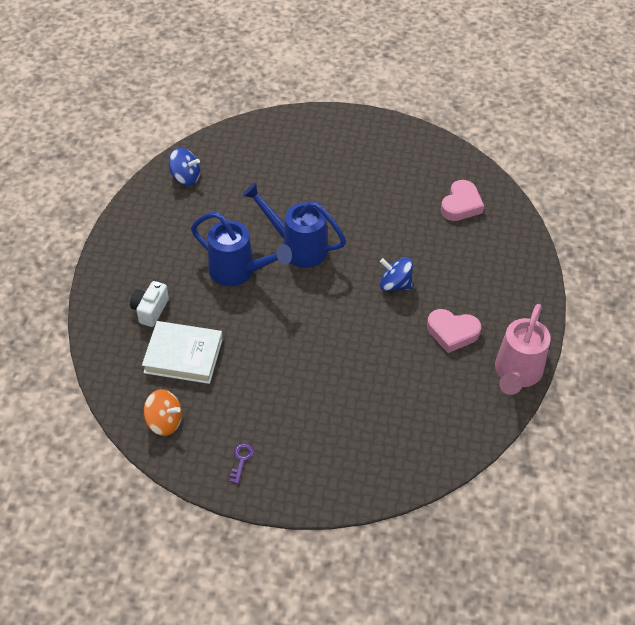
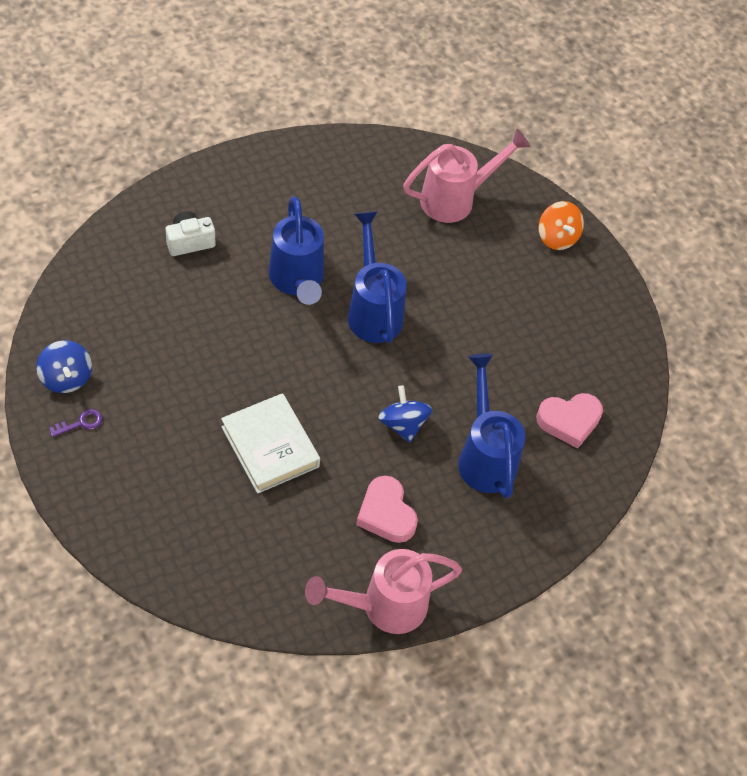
camera: 45 degrees right, 5 degrees up
(164, 422) = (74, 335): orange spinning top -> orange spinning top (557, 237)
(183, 356) = (160, 301): white book -> white book (270, 447)
(185, 177) = (374, 164): blue spinning top -> blue spinning top (66, 378)
(253, 155) = (456, 199): none -> pink watering can
(451, 258) = (485, 455): none -> blue watering can

